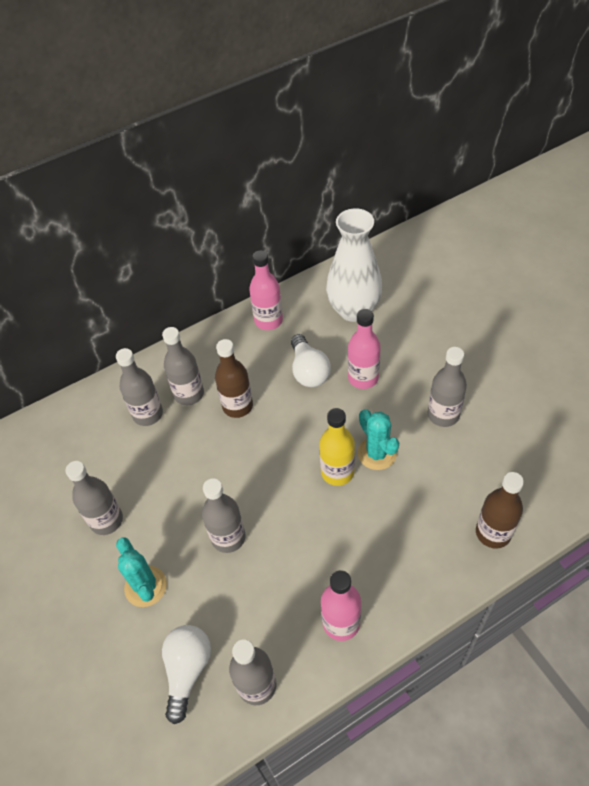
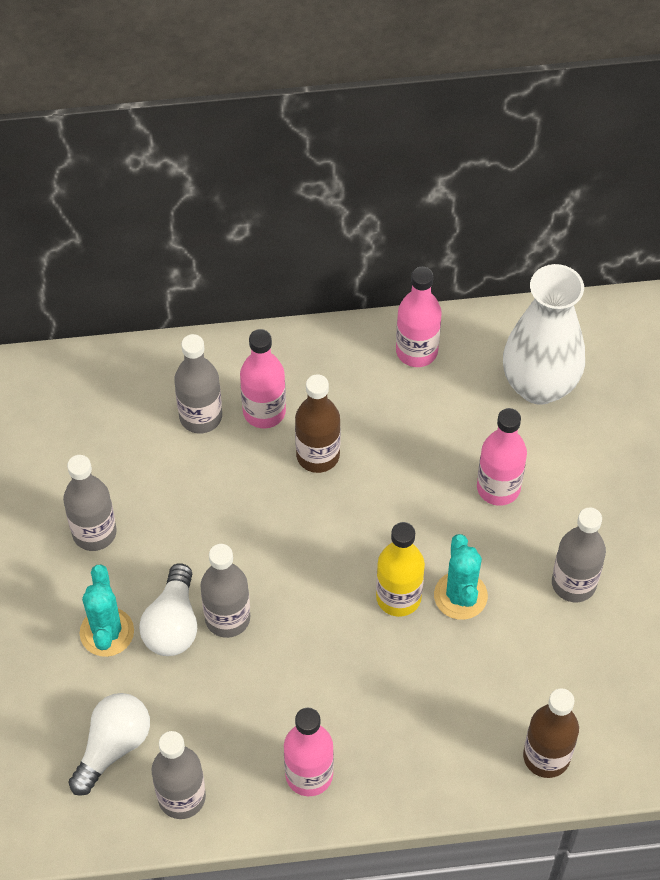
camera: 20 degrees right, 5 degrees up
(189, 394) = (264, 411): grey bottle -> pink bottle
(309, 371) = (433, 447): white light bulb -> white light bulb (173, 624)

